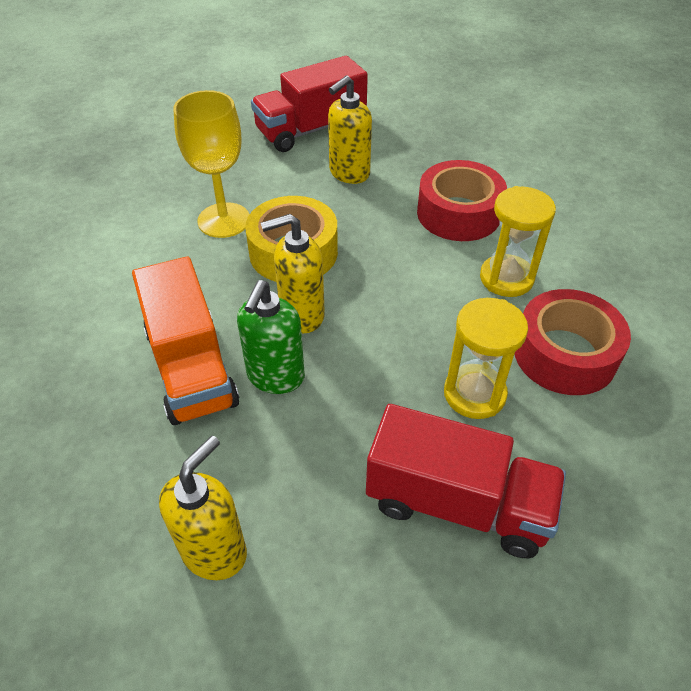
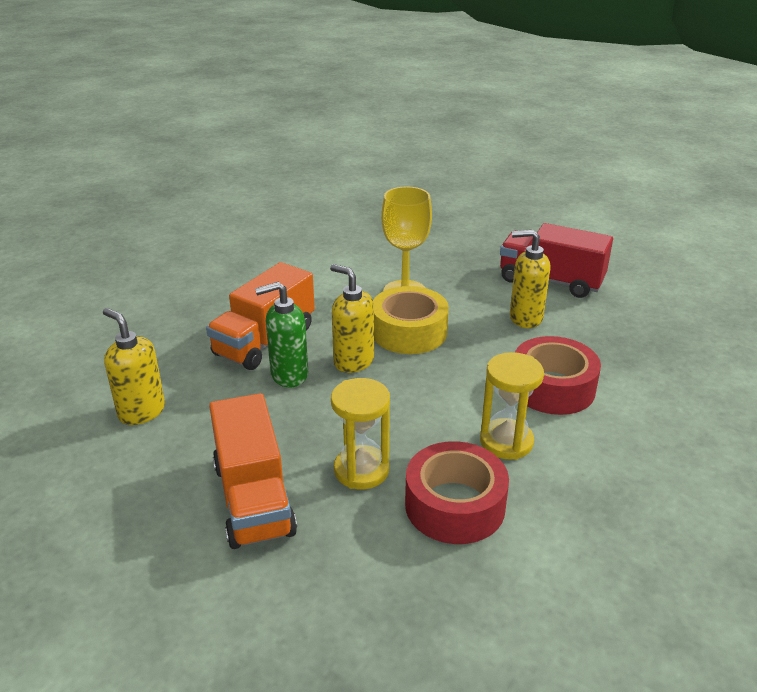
camera: 55 degrees right, 15 degrees down
(214, 551) = (141, 412): yellow soap dispenser -> yellow soap dispenser turned 135 degrees counterclockwise
(457, 503) = (253, 498): red truck -> orange truck

